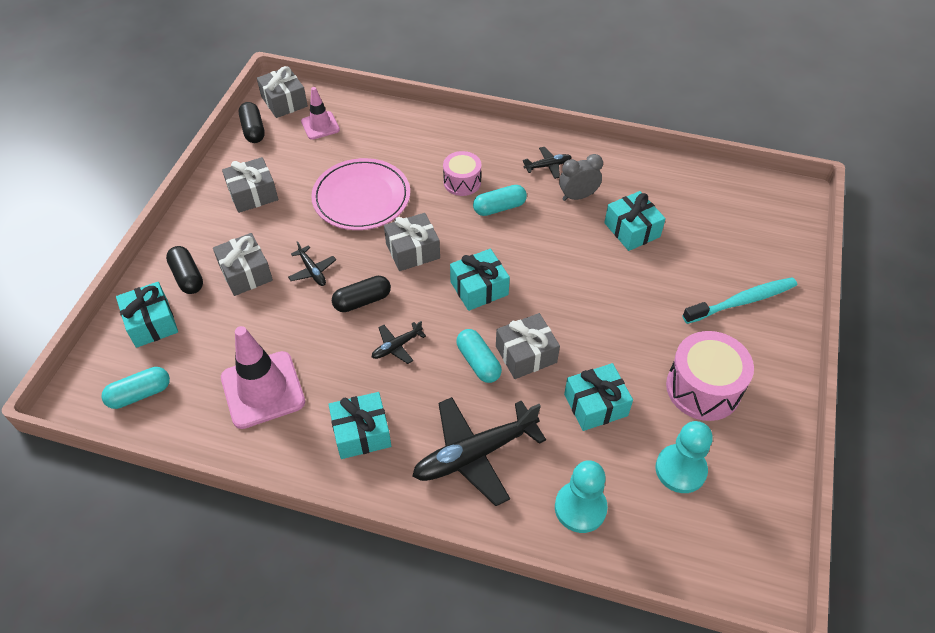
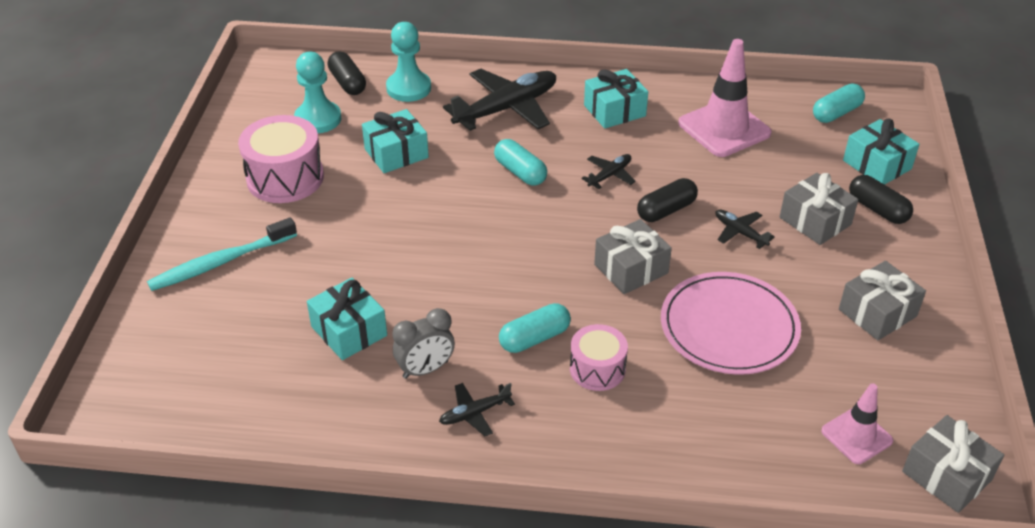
camera: 170 degrees right, 10 degrees down
(253, 130) = (954, 413): black capsule -> black capsule (347, 83)
(479, 288) = (537, 238): turquoise gift -> none
(526, 354) = (471, 184): grey gift -> none

